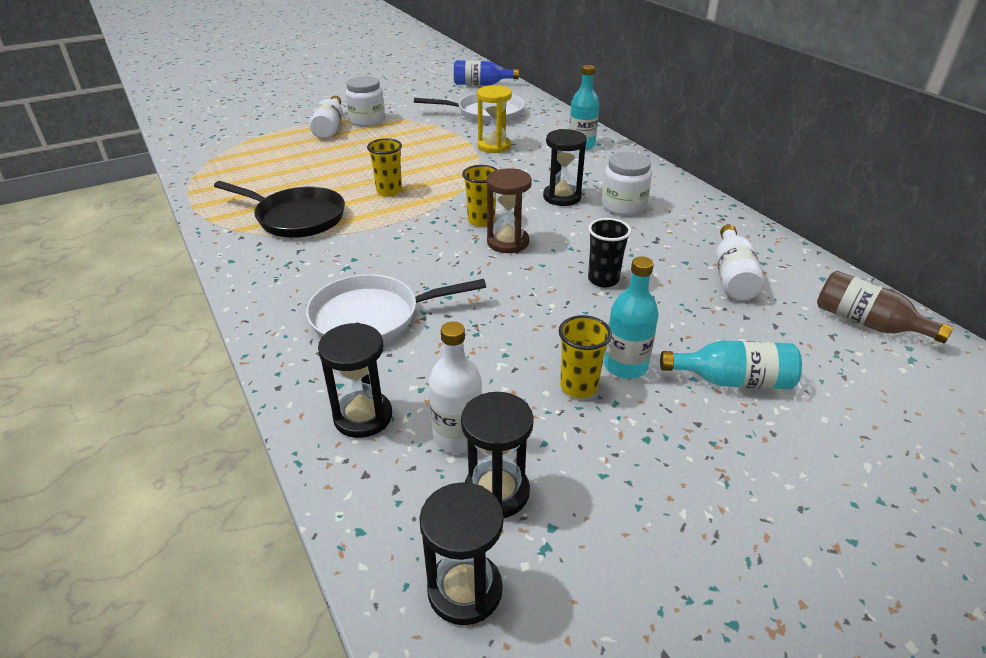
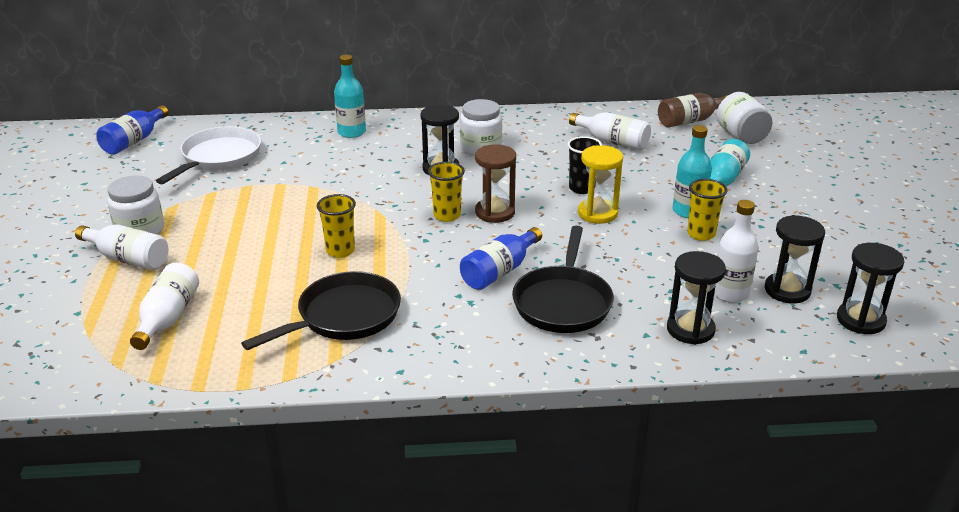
camera: 65 degrees left, 5 degrees down
(266, 159) = (168, 318): none -> white bottle
(372, 317) = (563, 302): white pan -> black pan
(405, 269) = (499, 271): none -> blue bottle
(494, 146) = (303, 173): yellow hourglass -> yellow hourglass (597, 213)
(883, 377) = (741, 136): none -> white jar

